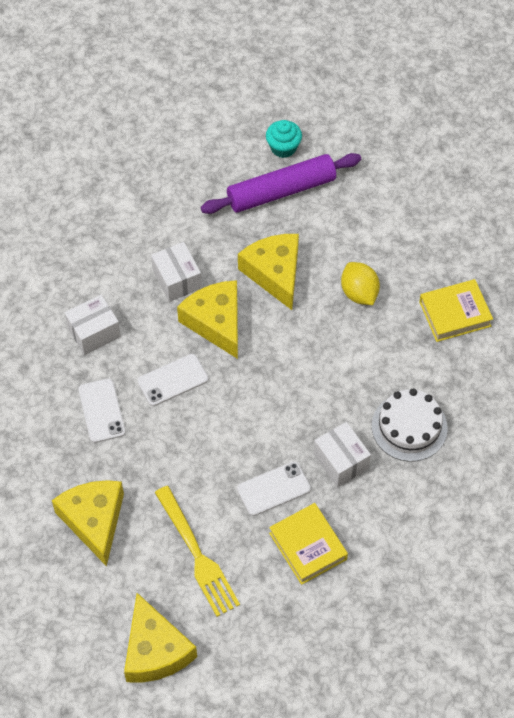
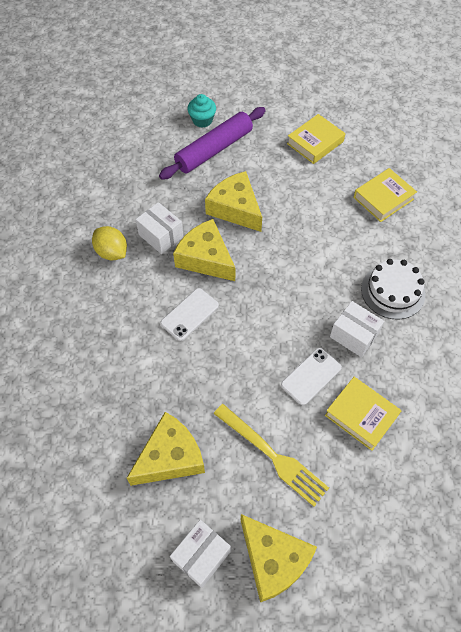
camera: 20 degrees left, 0 degrees up
(94, 332) = (108, 296): white box -> white box (201, 556)
(94, 521) = (170, 457): yellow cheese -> yellow cheese turned 90 degrees clockwise
(101, 411) = (139, 358): white phone -> none
(359, 293) = (306, 204): yellow lemon -> yellow lemon (112, 252)
(407, 218) = (315, 142): none -> yellow book

